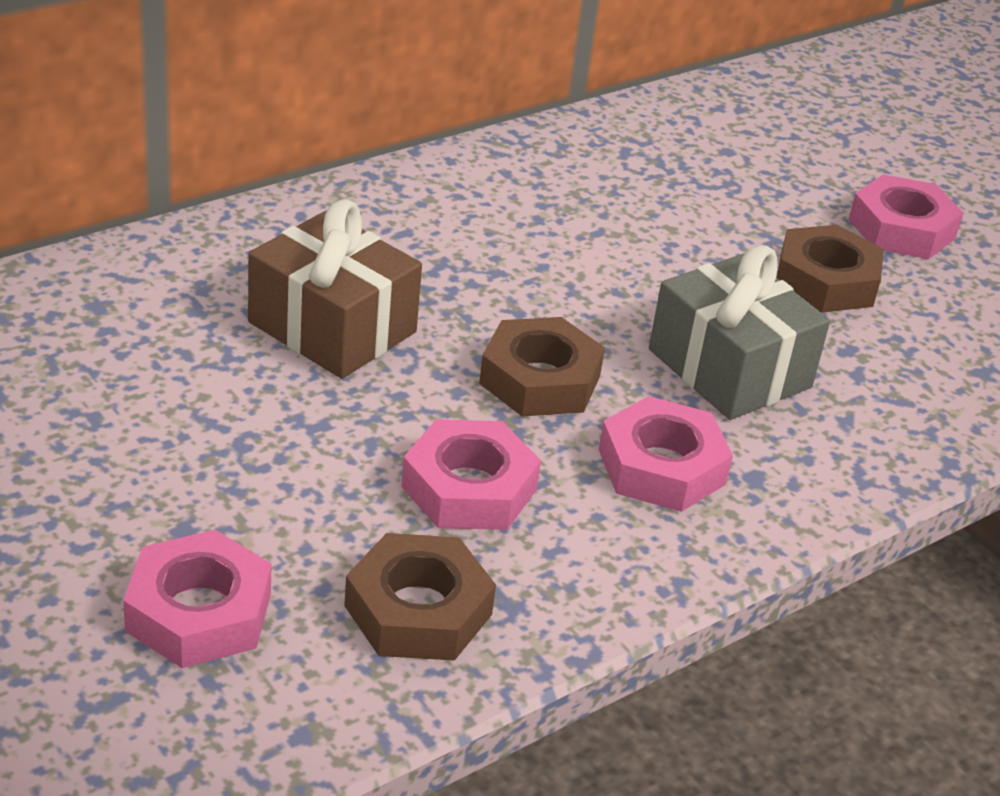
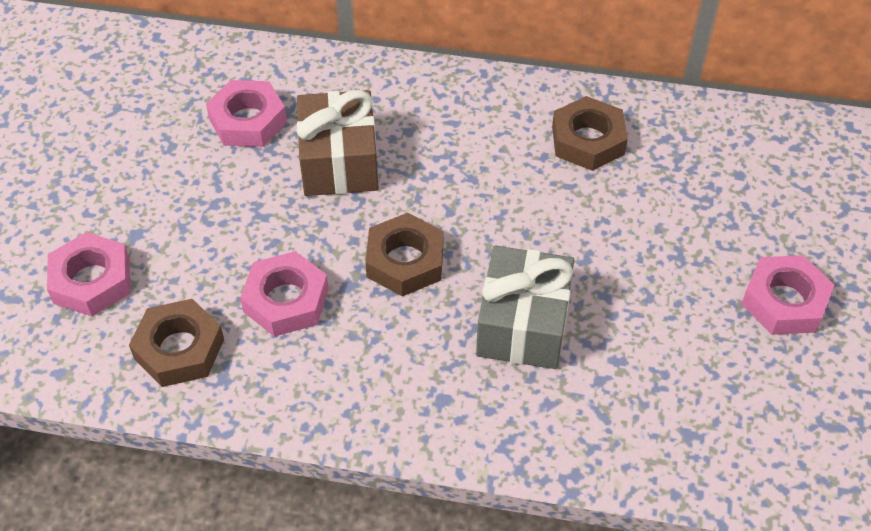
camera: 50 degrees right, 15 degrees up
(661, 467) = (399, 357): pink nut -> pink nut (248, 121)
(826, 281) = (672, 306): brown nut -> brown nut (588, 140)

